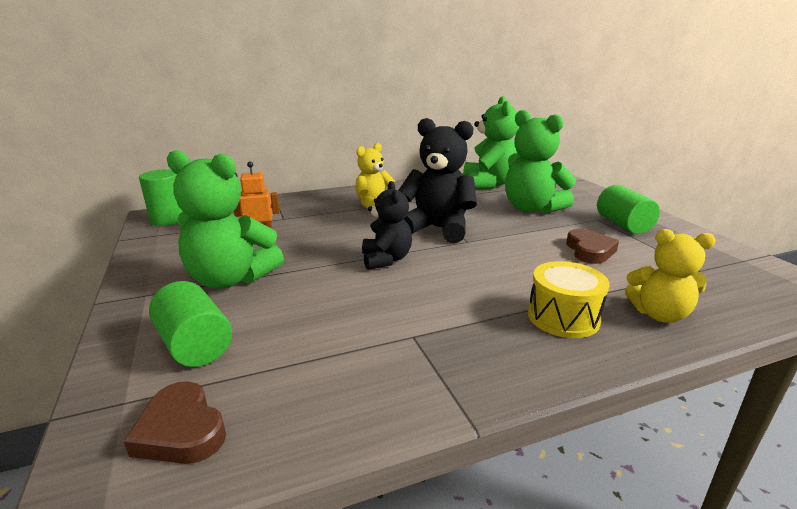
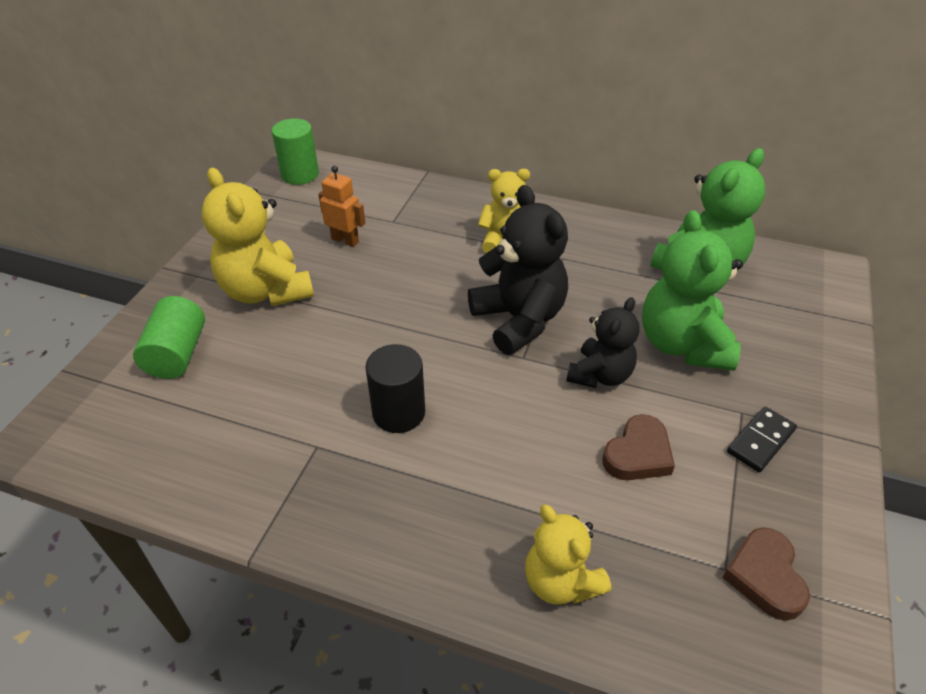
camera: 40 degrees right, 20 degrees up
(181, 430) = (105, 427): brown heart -> brown heart (764, 576)
(231, 279) = (266, 291): green teddy bear -> yellow teddy bear
(386, 259) = (410, 338): black teddy bear -> black teddy bear (600, 375)
(439, 293) = (398, 412): none -> black cylinder
(563, 317) = (462, 516): yellow drum -> none
(623, 225) = (761, 441): green cylinder -> black domino

